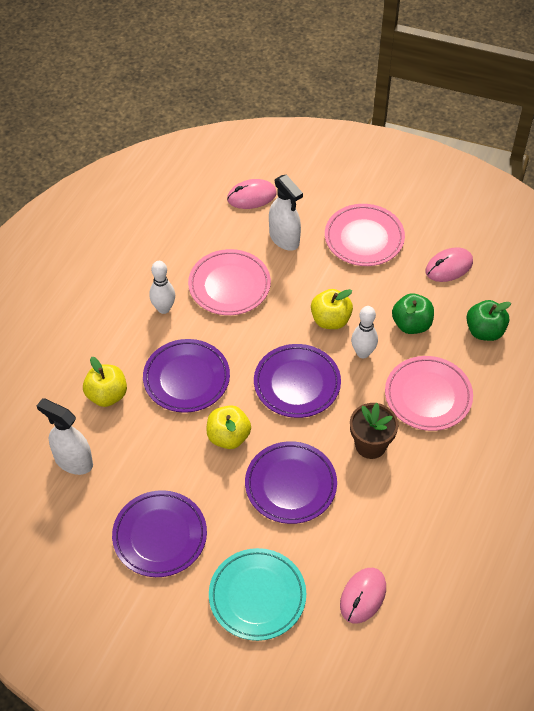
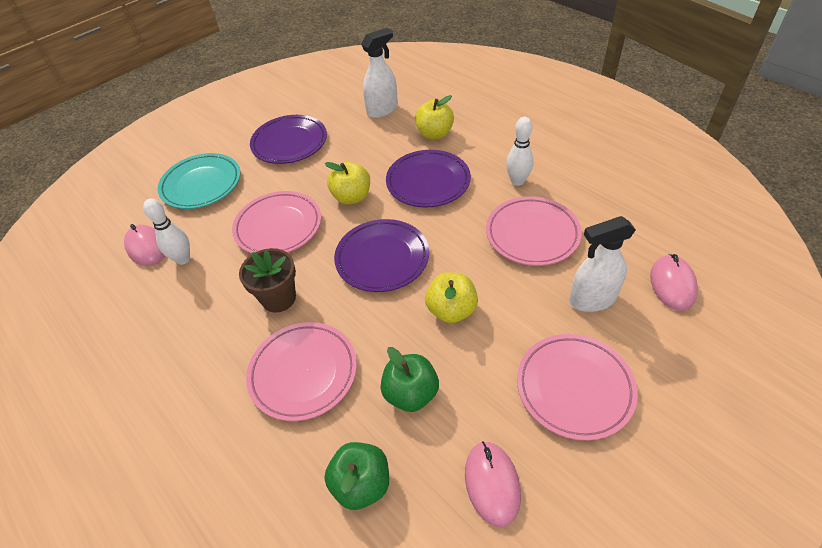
camera: 115 degrees right, 5 degrees down
(290, 485) = (278, 227): purple plate -> pink plate
(363, 353) = (393, 327): white bowling pin -> white bowling pin (183, 259)

